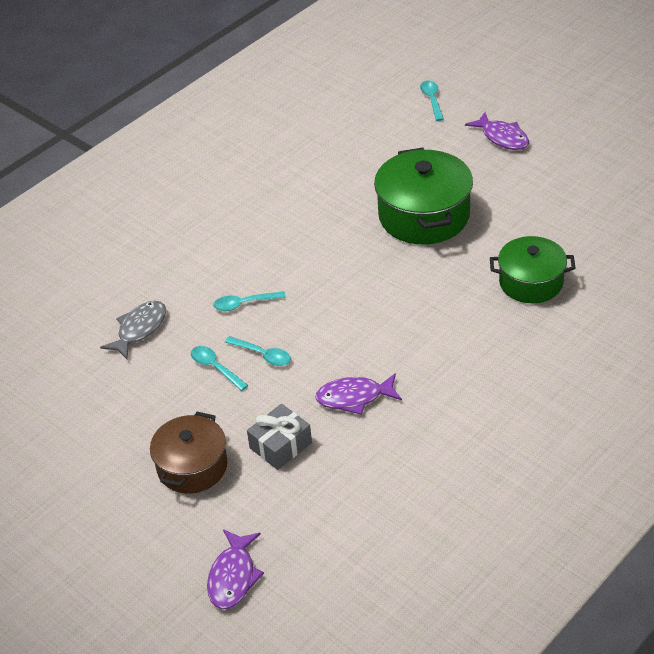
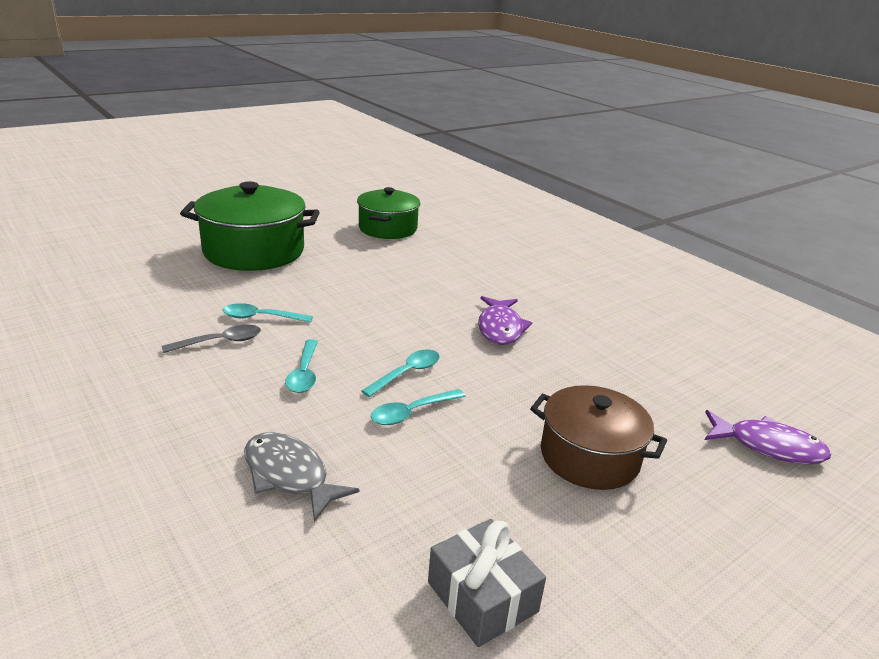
camera: 85 degrees left, 15 degrees down
(269, 252) = (220, 342): none -> grey spoon
(280, 445) = (562, 383): grey gift -> grey gift (482, 597)
(432, 100) = (77, 217): turquoise spoon -> turquoise spoon (261, 317)
(502, 137) = (182, 203): purple fish -> none

